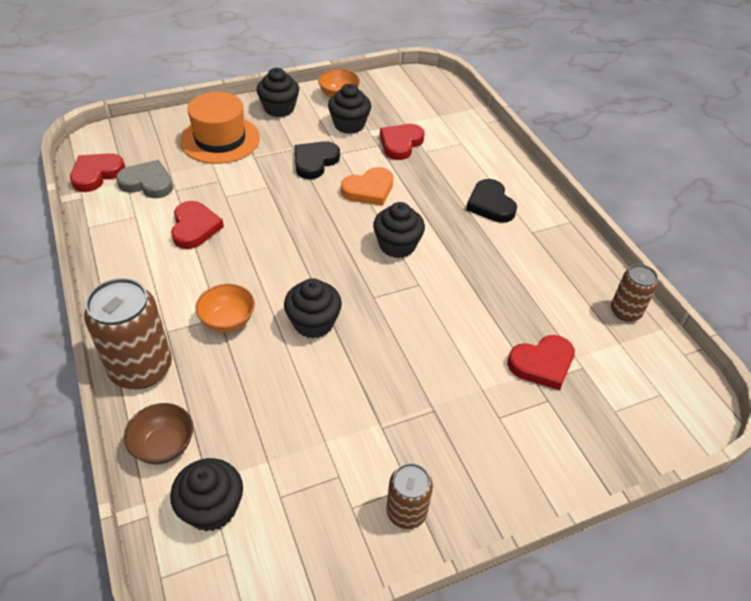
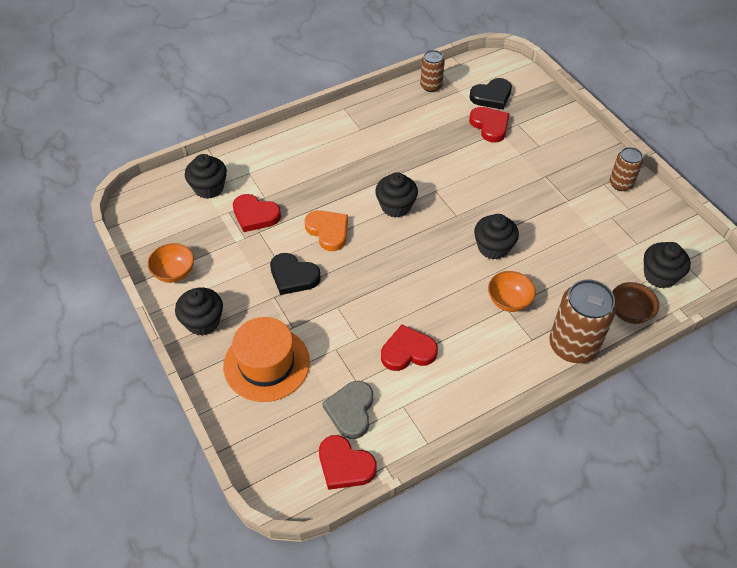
camera: 95 degrees left, 5 degrees up
(349, 125) = (228, 257): black cupcake -> black cupcake (209, 188)
(490, 204) = (332, 152): black heart -> black heart (491, 96)

